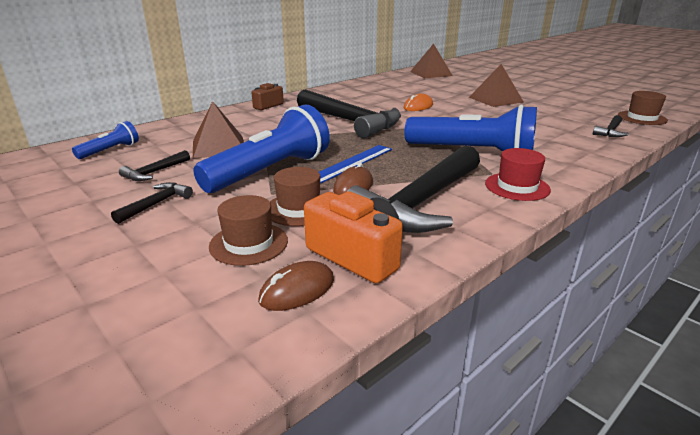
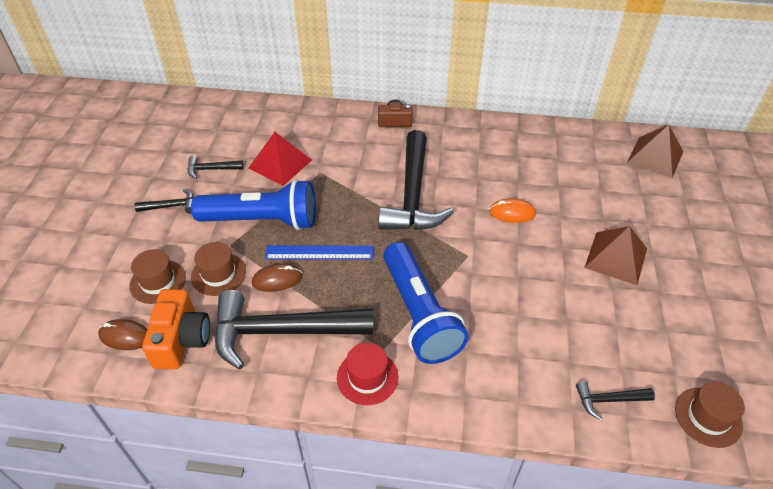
camera: 50 degrees right, 20 degrees up
(110, 151) = (223, 123): blue flashlight -> none
(219, 147) = (280, 164): brown pyramid -> red pyramid

